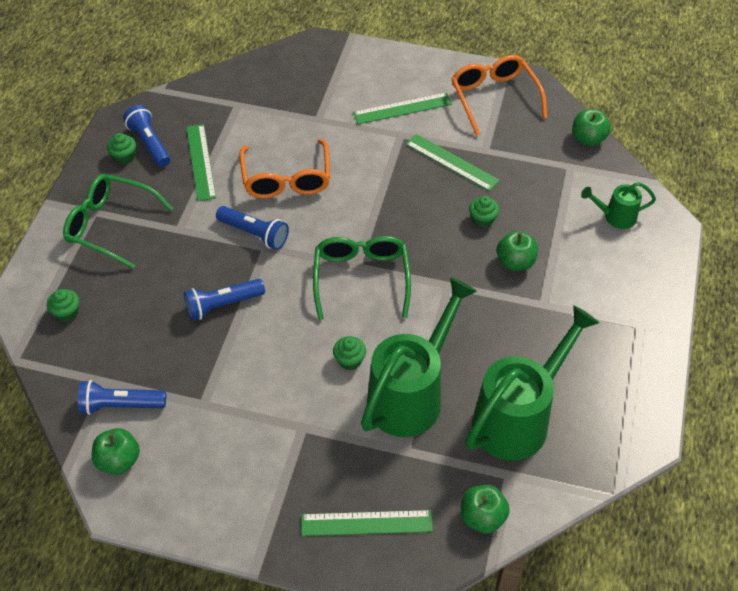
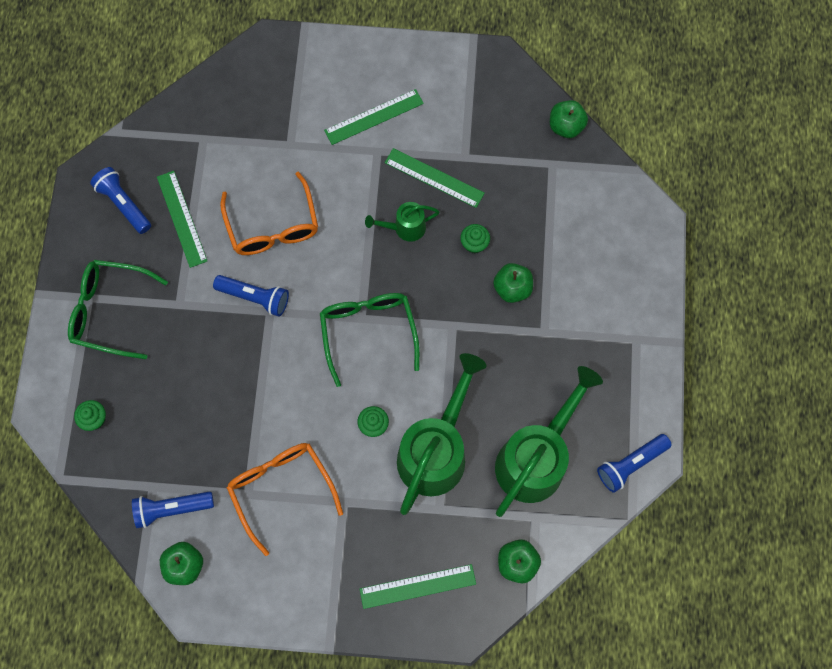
camera: 10 degrees left, 20 degrees up
(124, 157) = (102, 225): green cupcake -> none
(222, 305) = (242, 384): blue flashlight -> blue flashlight (630, 464)
(494, 98) = (465, 88): orange glasses -> orange glasses (281, 489)
(615, 217) = (601, 219): green watering can -> green watering can (405, 228)

